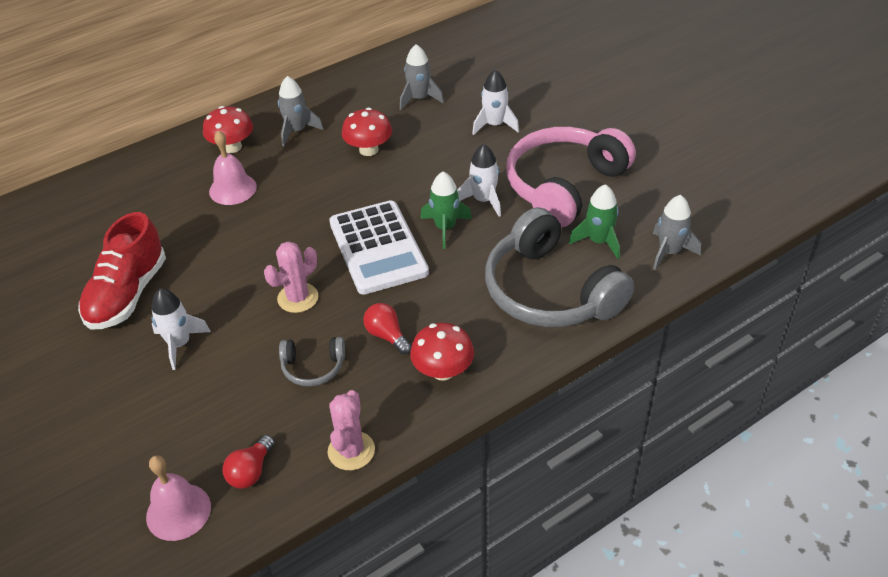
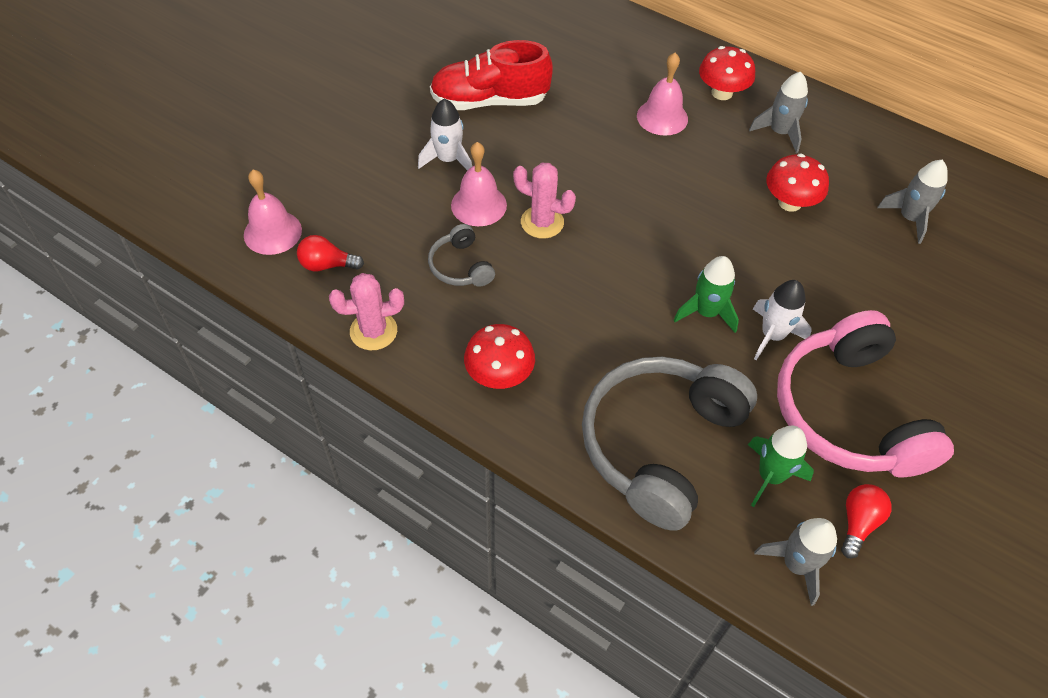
camera: 65 degrees right, 10 degrees up
(250, 336) = (479, 205): none -> pink bell
(378, 248) = (643, 262): white calculator -> none
(387, 335) = (525, 311): red light bulb -> red light bulb (858, 523)
(494, 125) = (914, 307): white rocket -> none
(564, 186) = (849, 412): pink headphones -> pink headphones turned 120 degrees counterclockwise

